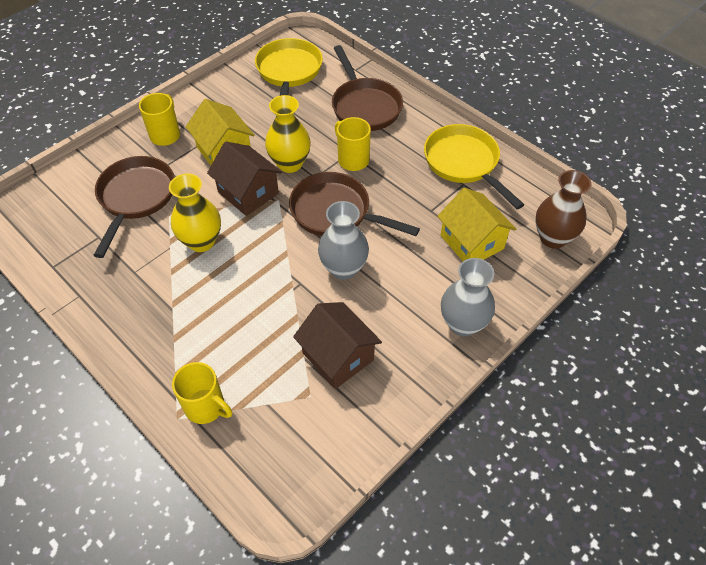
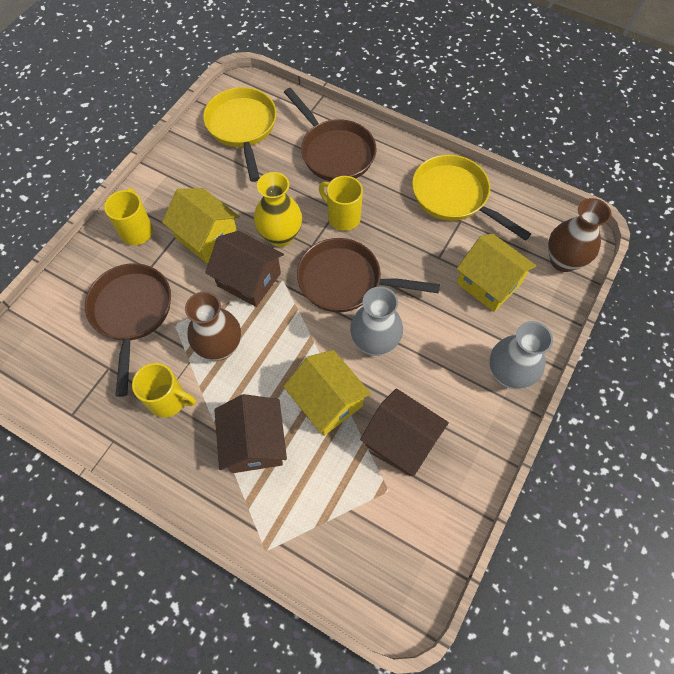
camera: 15 degrees left, 10 degrees up
(201, 241) = (220, 347): yellow vase -> brown vase
(201, 326) = (254, 443): none -> brown house
(206, 407) = (290, 530): yellow mug -> yellow mug (169, 400)
(281, 307) = (327, 401): none -> yellow house

